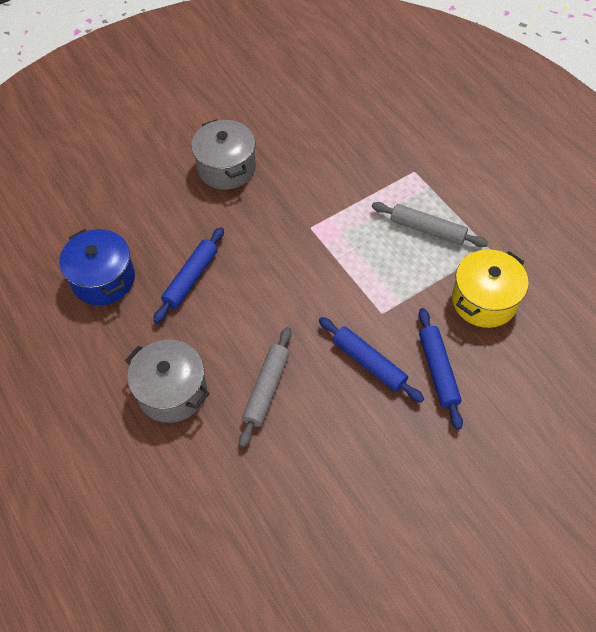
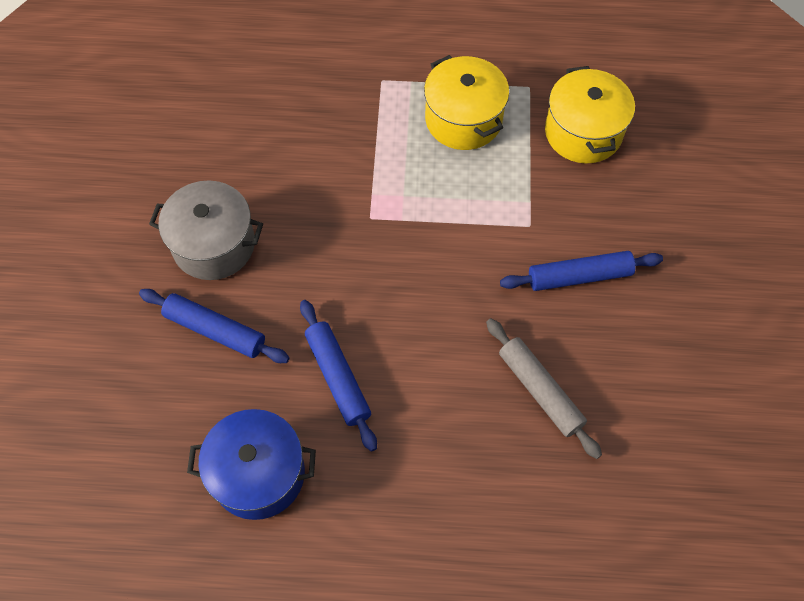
camera: 55 degrees left, 5 degrees up
(172, 391) = (473, 489): grey pot -> none
(427, 230) = (463, 119): grey rolling pin -> yellow pot
(438, 371) = (631, 224): blue rolling pin -> blue rolling pin (215, 331)

